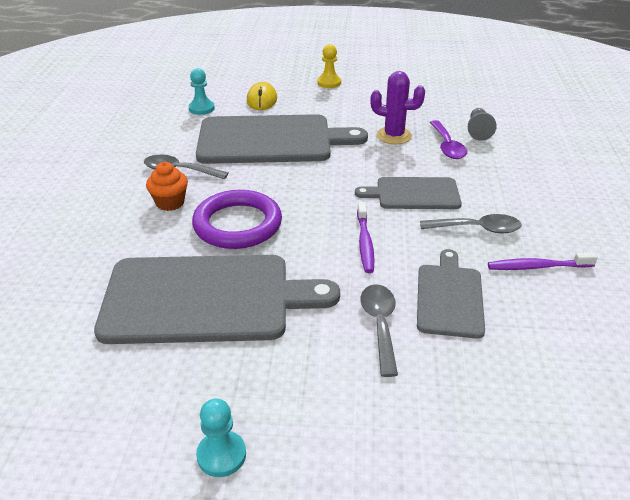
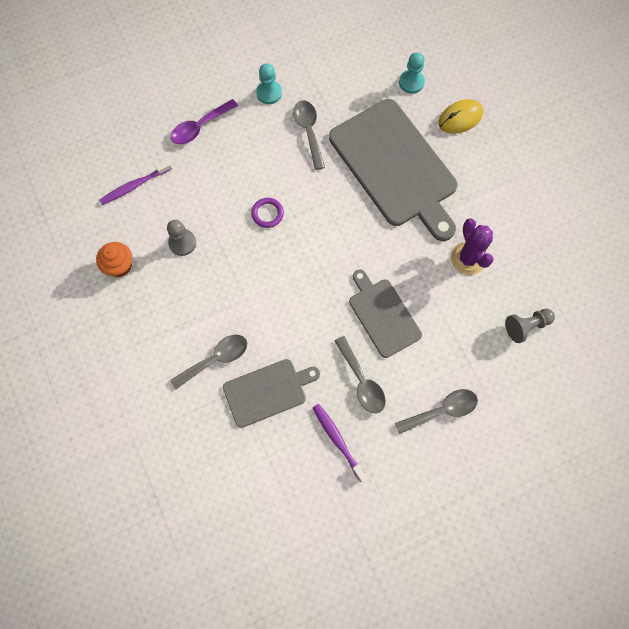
camera: 60 degrees right, 35 degrees up
(170, 203) = (266, 153): orange cupcake -> orange cupcake (119, 266)
(205, 298) = (182, 243): grey cutting board -> grey pawn
(221, 455) = (75, 326): turquoise pawn -> turquoise pawn (269, 93)
(237, 224) = (267, 214): purple ring -> purple ring, size x0.45
(329, 83) = (535, 154): yellow pawn -> none
(365, 242) = (297, 309): purple toothbrush -> purple toothbrush (134, 186)
(447, 146) = (479, 310): purple spoon -> purple spoon (200, 127)
(536, 194) = (442, 410): none -> grey spoon

